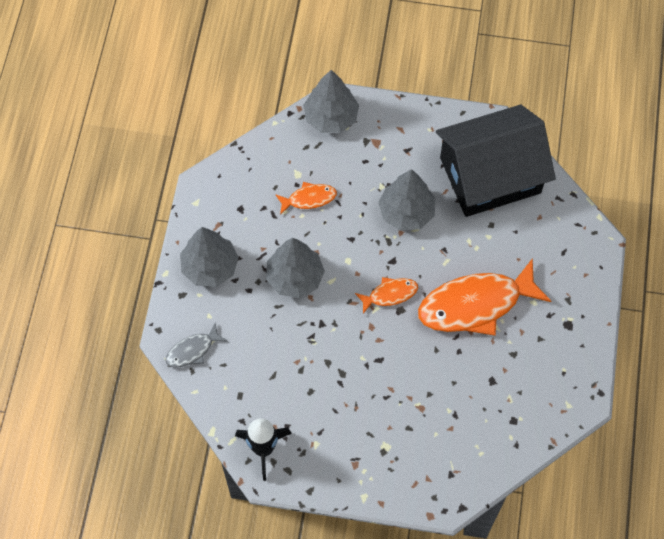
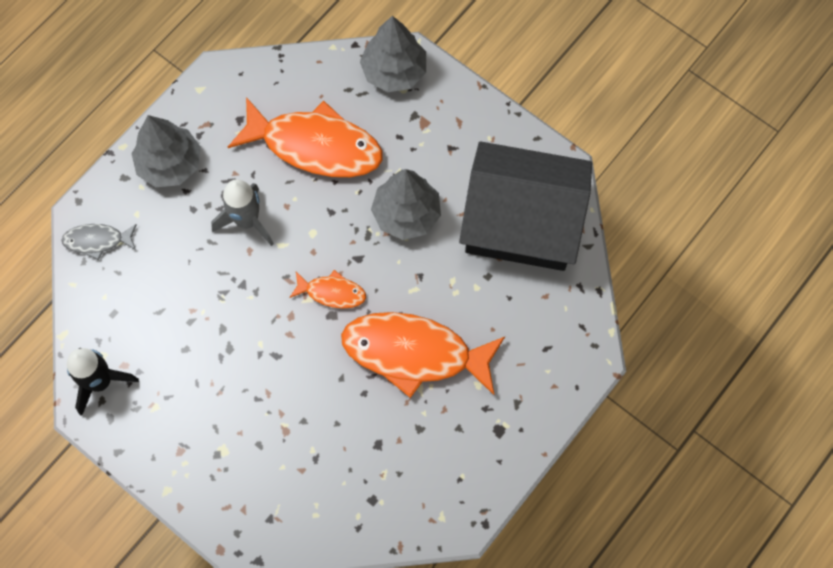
camera: 30 degrees right, 5 degrees up
(295, 277) = (247, 221): grey tree -> grey rocket
(309, 199) = (315, 146): orange fish -> orange fish, size x2.10

